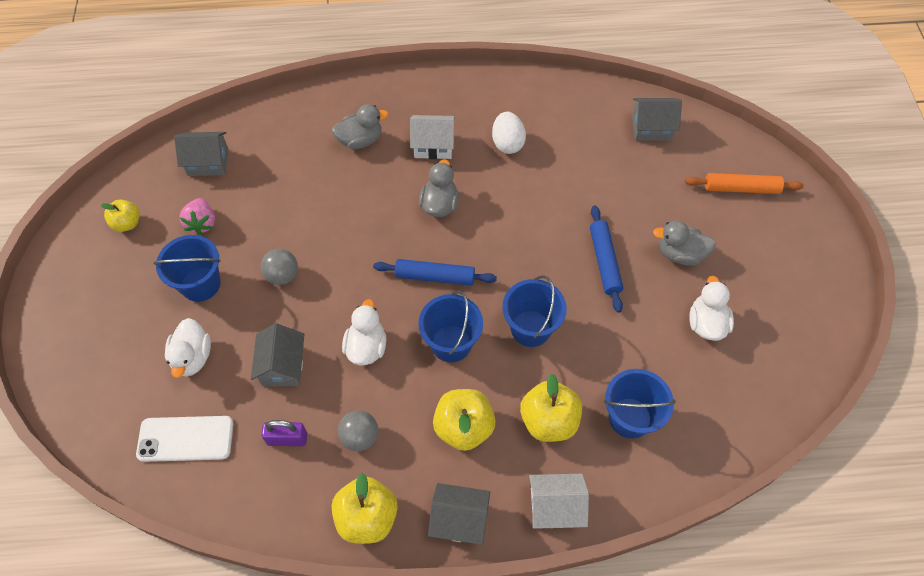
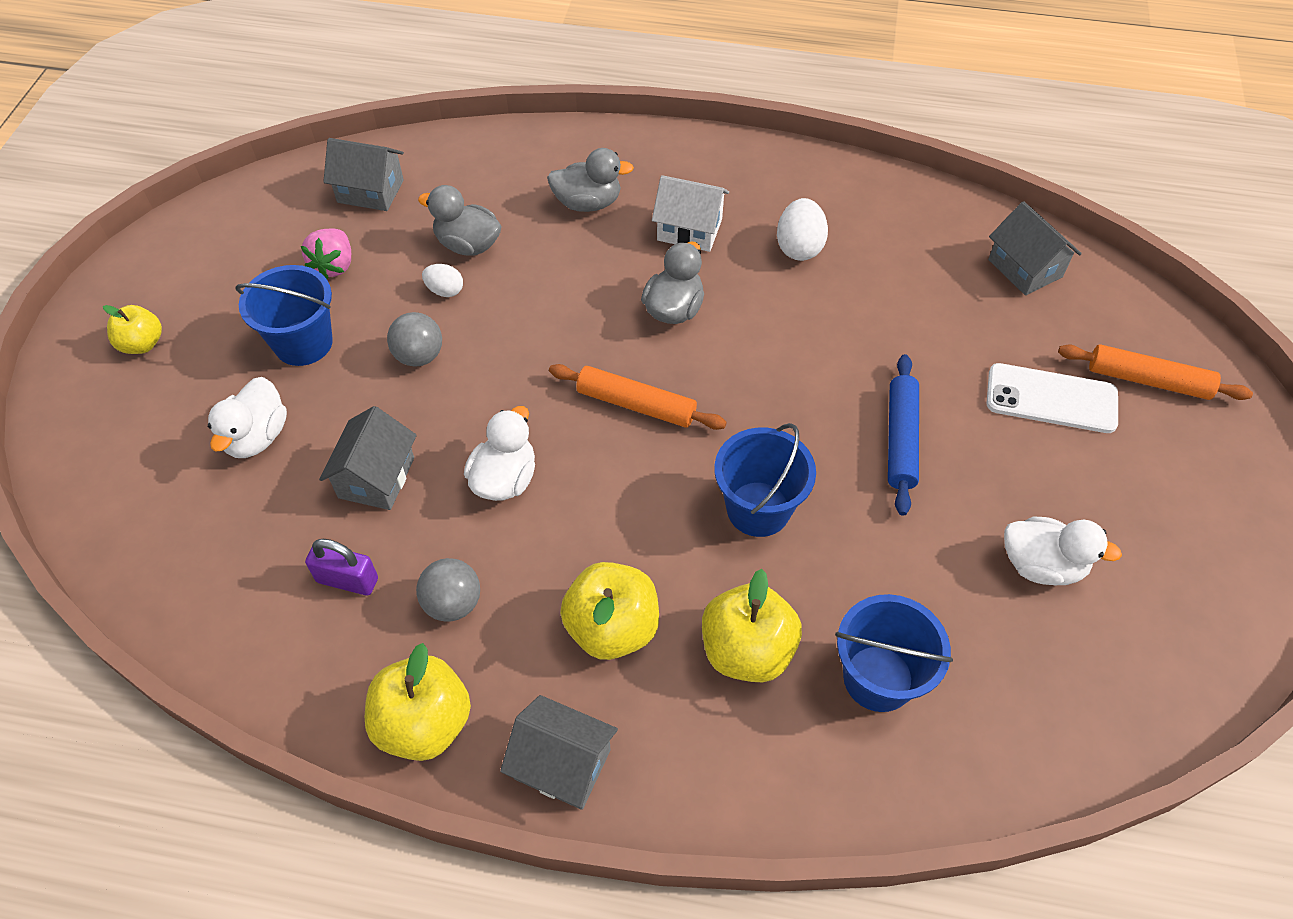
camera: 15 degrees right, 5 degrees down
(127, 223) = (236, 246): yellow apple -> yellow apple (142, 344)
(185, 438) = (206, 544): white phone -> white phone (1051, 398)
(284, 225) = (445, 291): none -> white egg
(435, 276) = (636, 404): blue rolling pin -> orange rolling pin
(451, 343) = (631, 503): blue bucket -> none
(555, 507) = (718, 785): white house -> none
(651, 128) = (1025, 268): grey house -> grey house turned 45 degrees clockwise
(680, 254) = (1024, 454): grey duck -> grey duck (468, 245)
(706, 323) = (1041, 565): white duck -> white duck turned 90 degrees clockwise

